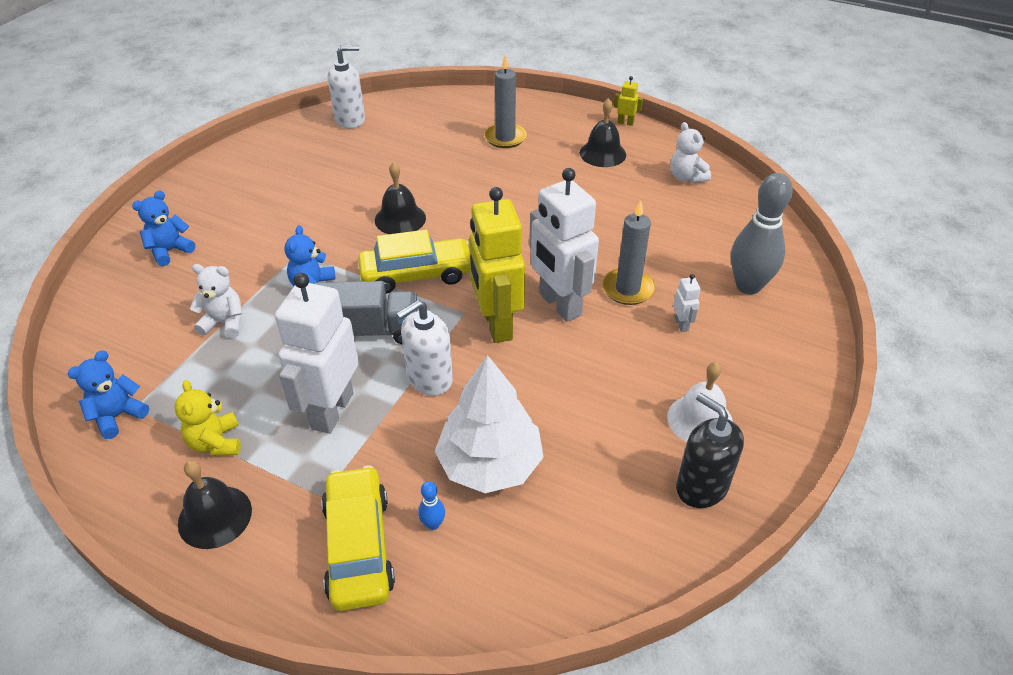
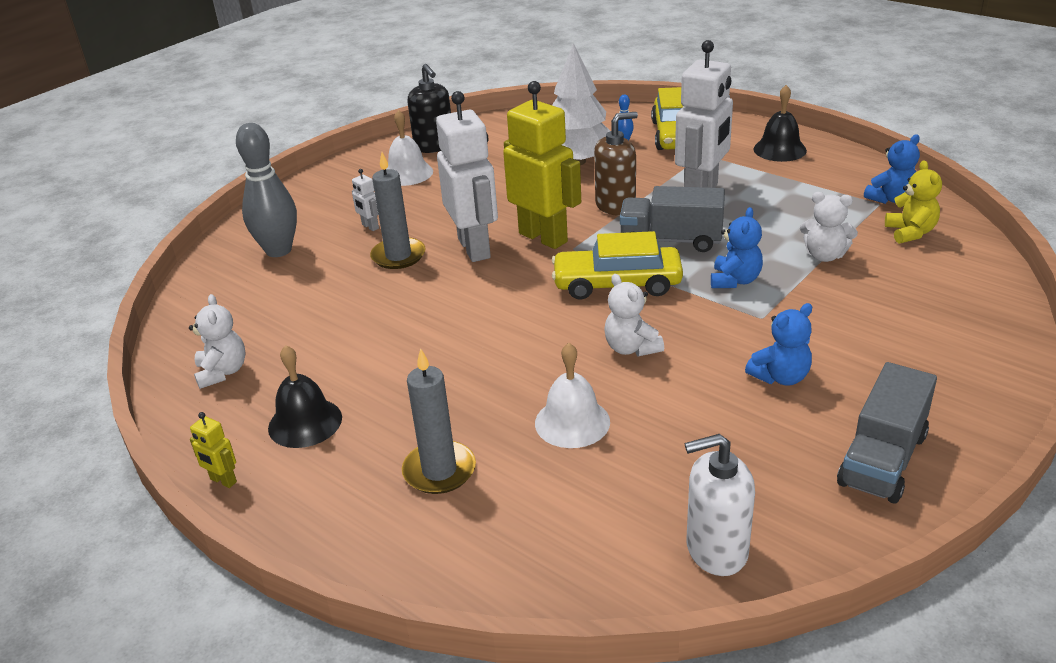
camera: 165 degrees left, 10 degrees down
(170, 251) = (933, 332): blue teddy bear -> blue teddy bear (780, 377)
(216, 442) = (795, 181): yellow teddy bear -> yellow teddy bear (910, 233)
(248, 165) = (882, 459): none -> grey truck
(400, 219) = (631, 348): black bell -> white teddy bear
(429, 379) = (616, 206): white soap dispenser -> brown soap dispenser
(434, 168) = (572, 422): none -> white bell
(496, 324) = (543, 237): yellow robot -> yellow robot turned 45 degrees counterclockwise
(682, 324) = (370, 227): white robot -> white robot turned 45 degrees counterclockwise

